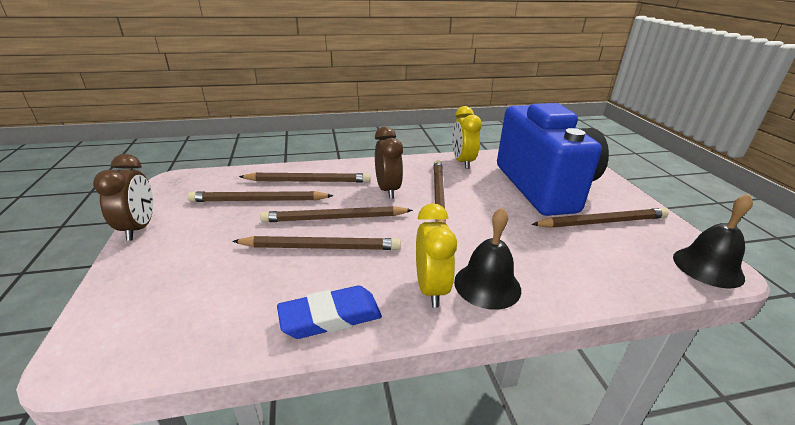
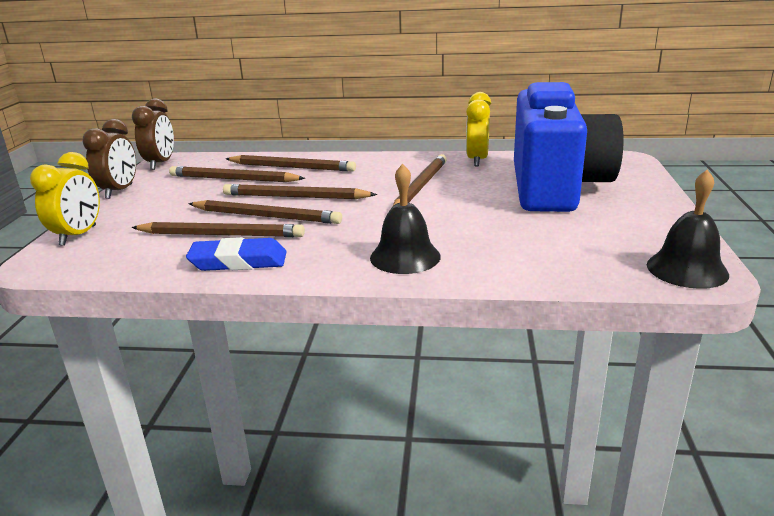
camera: 20 degrees right, 5 degrees down
(388, 190) = (368, 179): brown clock -> brown clock (160, 164)
(431, 289) = (346, 253): yellow clock -> yellow clock (78, 235)
(601, 222) = (595, 222): brown pencil -> brown pencil (221, 234)

